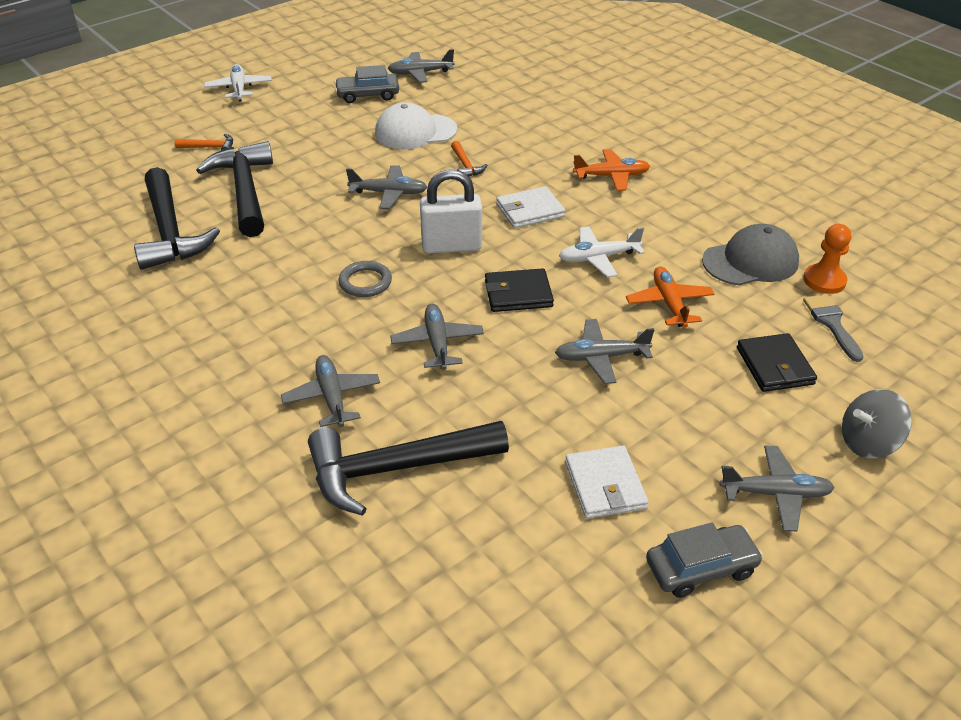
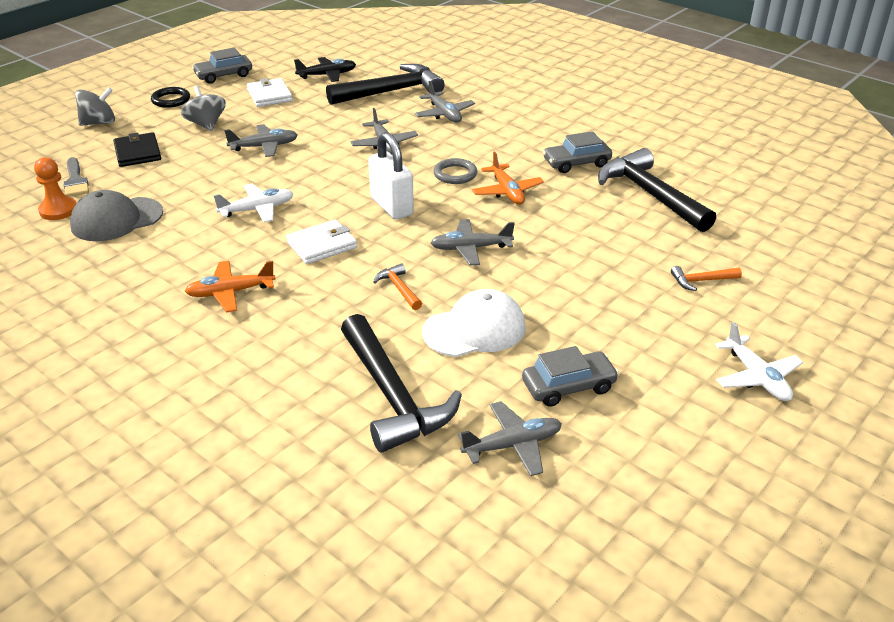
camera: 170 degrees right, 5 degrees down
(213, 283) = (576, 163): none -> grey car
(245, 191) = (617, 237): black hammer -> black hammer (392, 396)
(451, 246) = (391, 206): white padlock -> white padlock turned 75 degrees clockwise
(501, 541) = (327, 75): none -> black plane
(518, 294) = (327, 178): black wallet -> none
(669, 303) = (203, 182): orange plane -> orange plane (507, 192)
(695, 417) = (206, 124): none -> grey spinning top
(775, 494) = (171, 100): grey plane -> black ring

